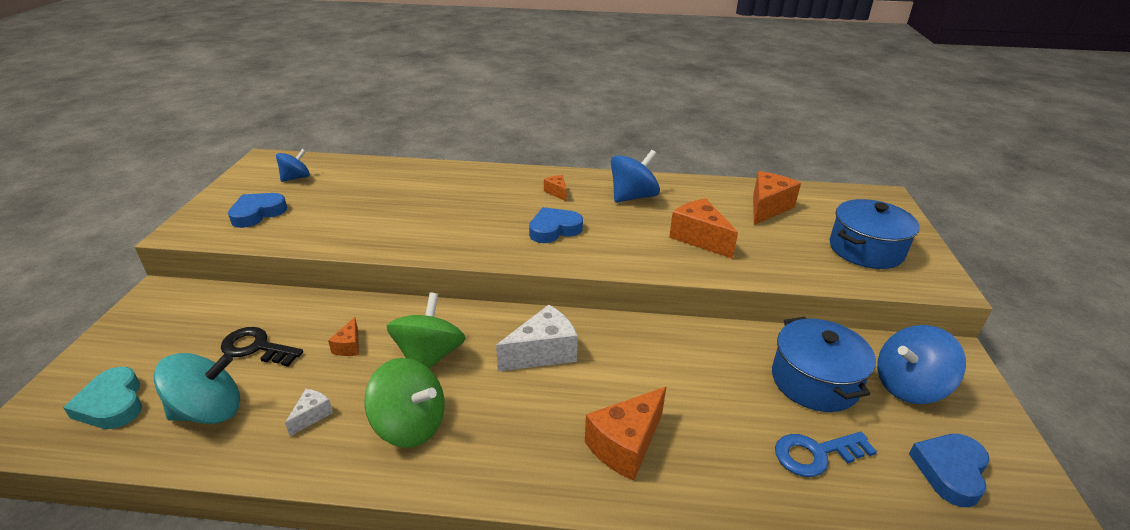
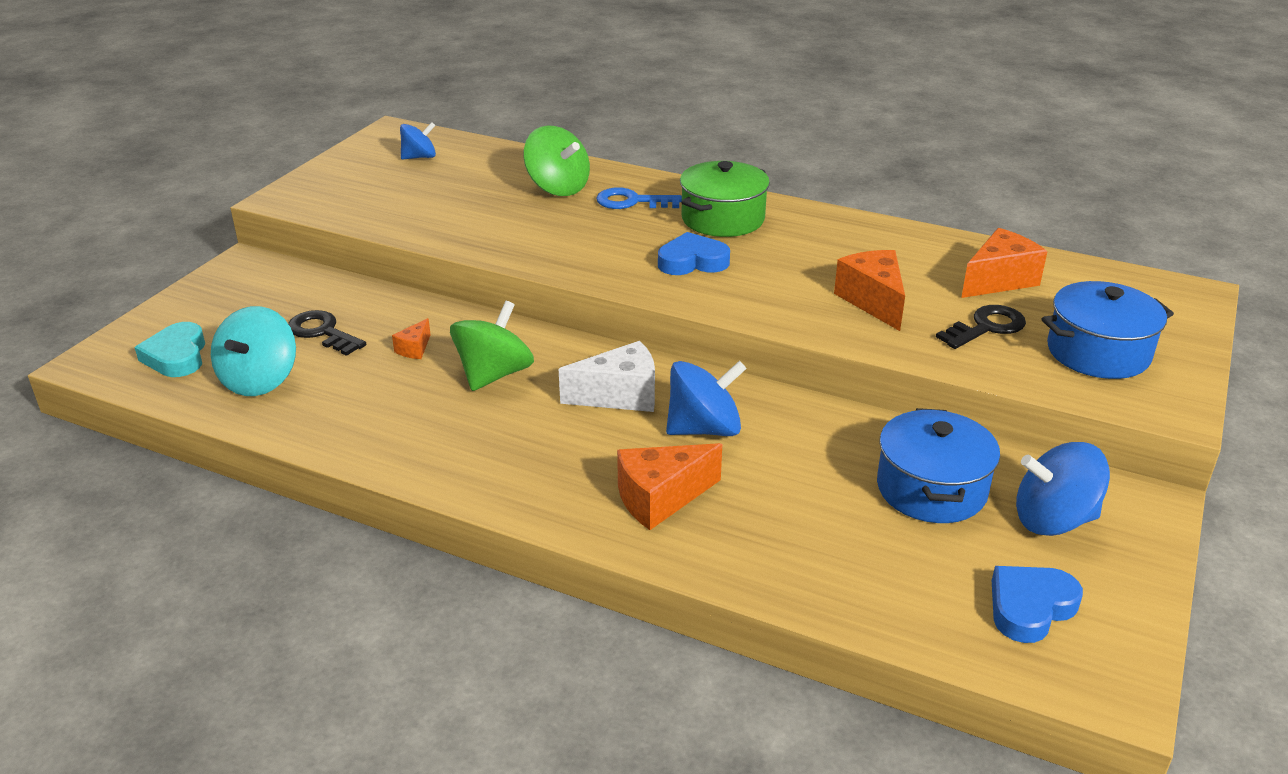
camera: 20 degrees right, 0 degrees up
(209, 411) = (260, 380): turquoise spinning top -> turquoise spinning top turned 105 degrees clockwise
(257, 213) = (363, 191): blue heart -> none
(312, 416) = (353, 404): white cheese -> none
(410, 425) = (445, 433): green spinning top -> green spinning top (558, 187)
(557, 192) = (723, 219): orange cheese -> green pot
(633, 197) = (819, 239): blue spinning top -> blue spinning top (704, 429)
(785, 244) = (986, 327): none -> black key
(816, 454) = (875, 555): blue key -> blue key (632, 202)

